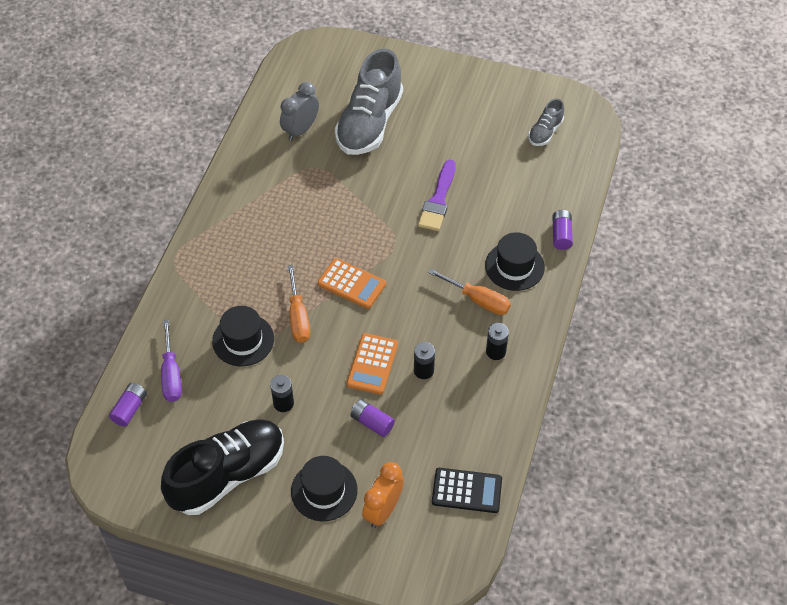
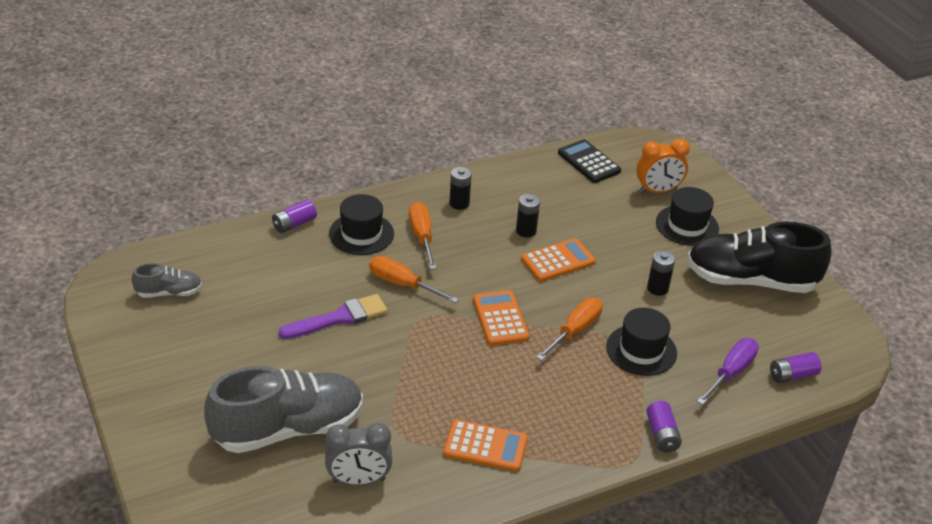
camera: 135 degrees left, 15 degrees down
(261, 199) = (485, 446): none -> orange calculator
(372, 422) = (605, 232): purple battery -> purple battery (662, 434)
(437, 254) = (403, 284): none -> orange screwdriver

